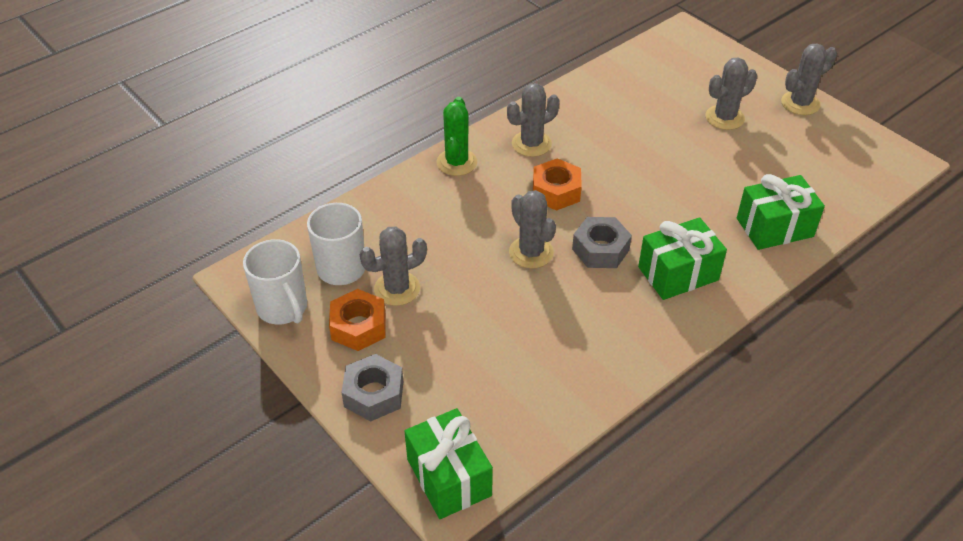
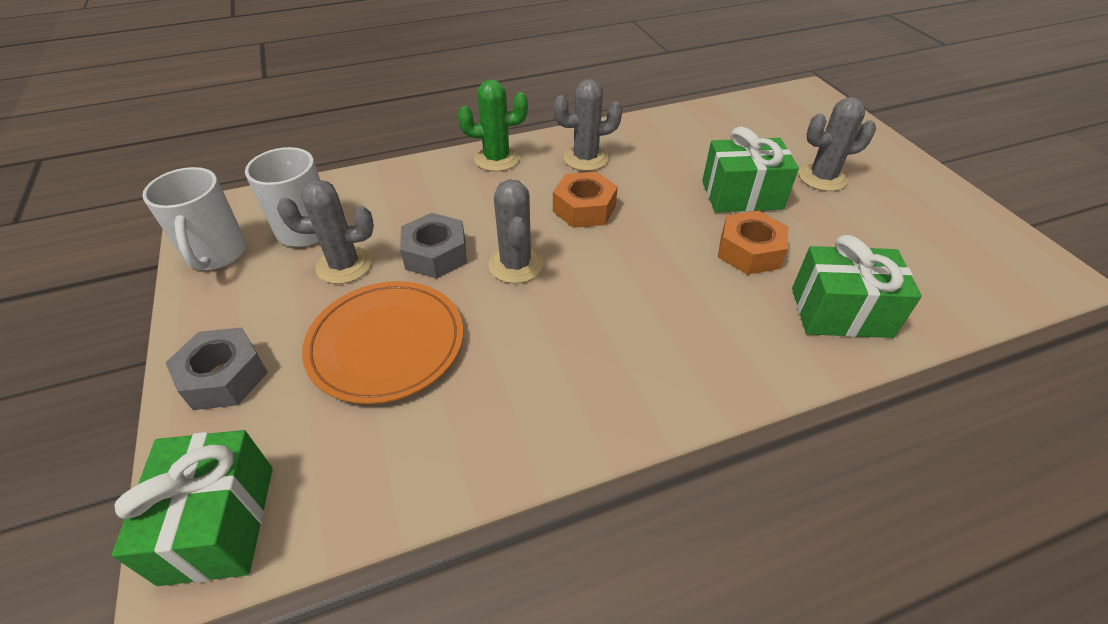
camera: 20 degrees right, 0 degrees up
(358, 327) = (273, 294): orange nut -> orange nut (749, 251)
(456, 162) = (496, 159): green cactus -> green cactus turned 60 degrees clockwise
(475, 338) = (386, 344): none -> orange plate
(600, 249) = (599, 282): grey nut -> grey nut (435, 254)
(678, 273) = (683, 336): green gift -> green gift (741, 195)
(800, 103) = (925, 182): grey cactus -> none

